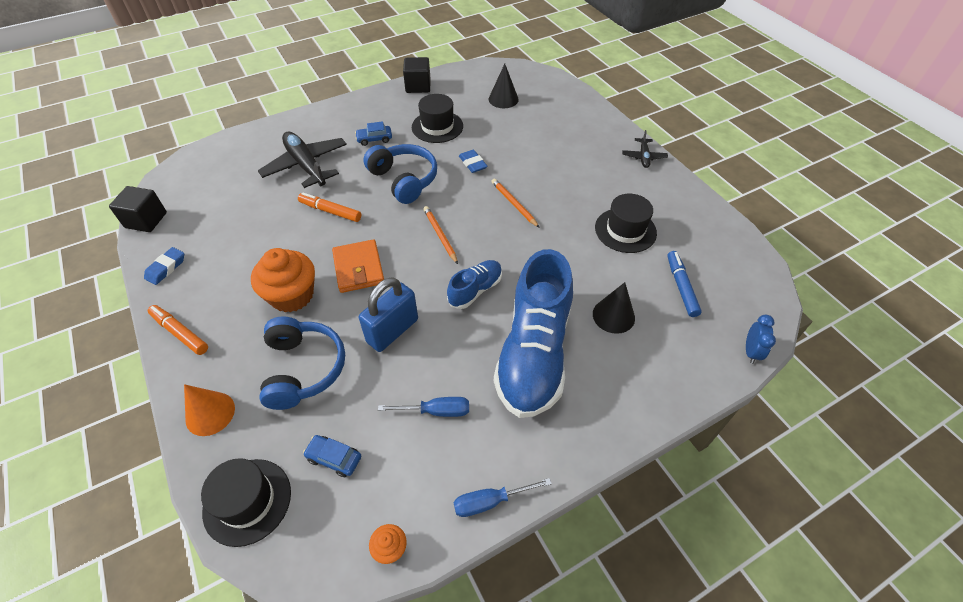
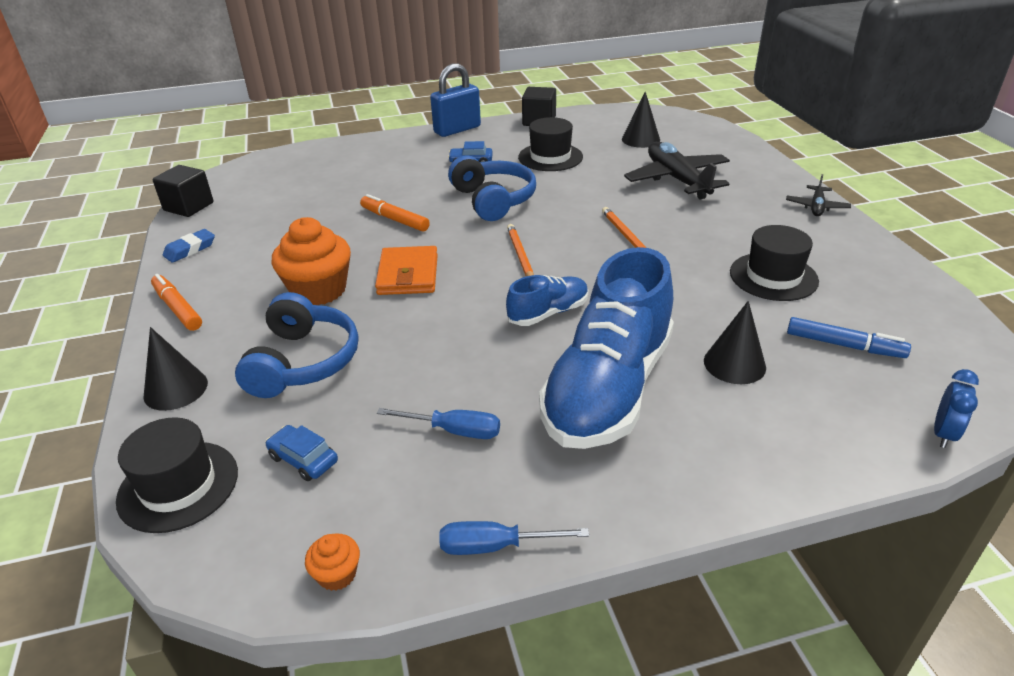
camera: 15 degrees right, 15 degrees down
(210, 413) = (175, 389): orange cone -> black cone
(306, 166) = (383, 177): black plane -> black plane (677, 180)
(392, 331) = (427, 340): blue padlock -> blue padlock (457, 129)
(472, 164) = (583, 193): blue eraser -> none
(681, 287) = (844, 345): blue marker -> blue marker turned 105 degrees clockwise

